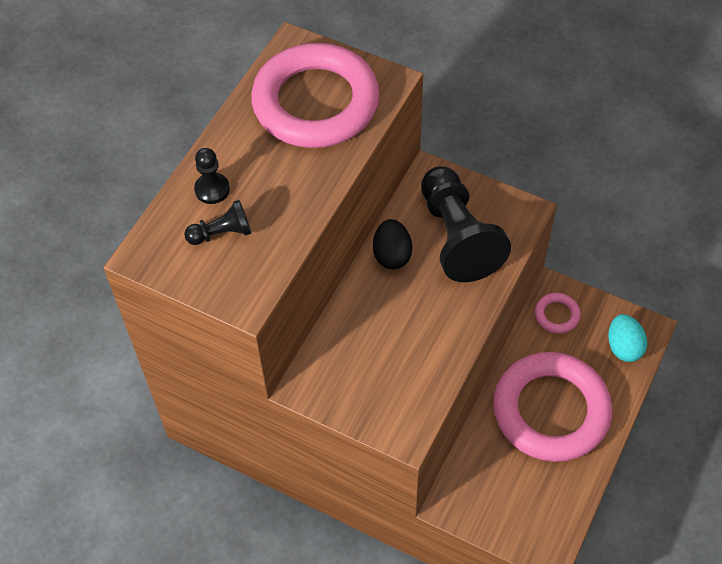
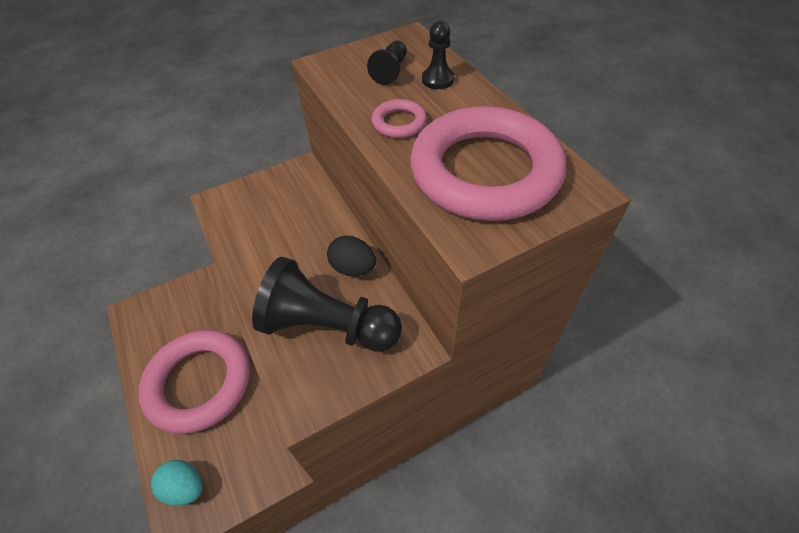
camera: 125 degrees right, 5 degrees down
(557, 315) = (261, 452): pink ring -> pink ring (399, 123)

